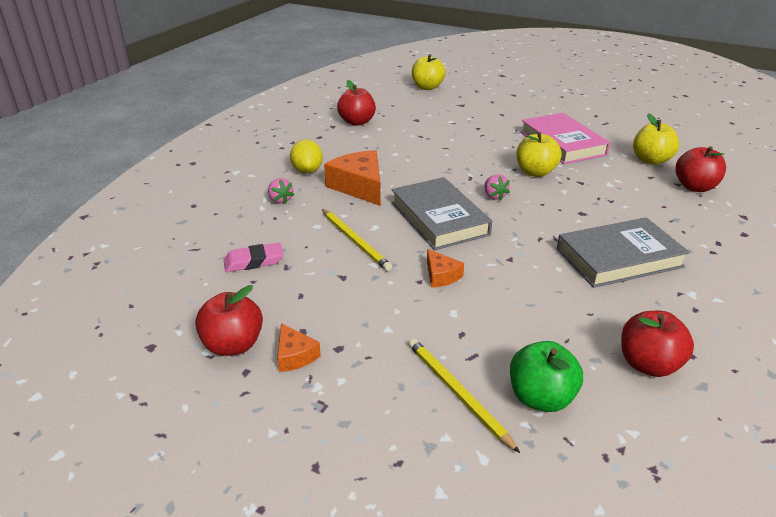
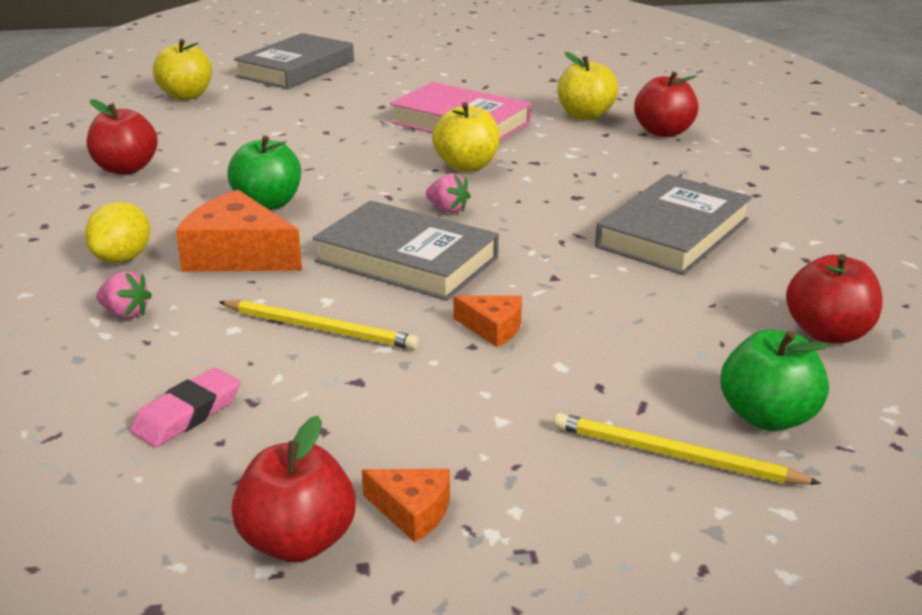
camera: 35 degrees left, 5 degrees down
(307, 170) = (122, 258): yellow lemon -> yellow lemon turned 60 degrees clockwise
(403, 162) = (268, 203): none -> green apple
(502, 84) = (296, 69): none -> grey book

